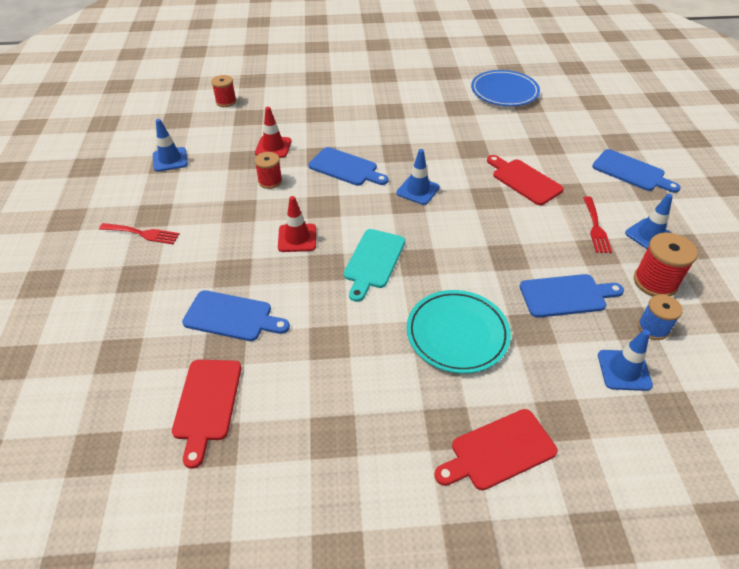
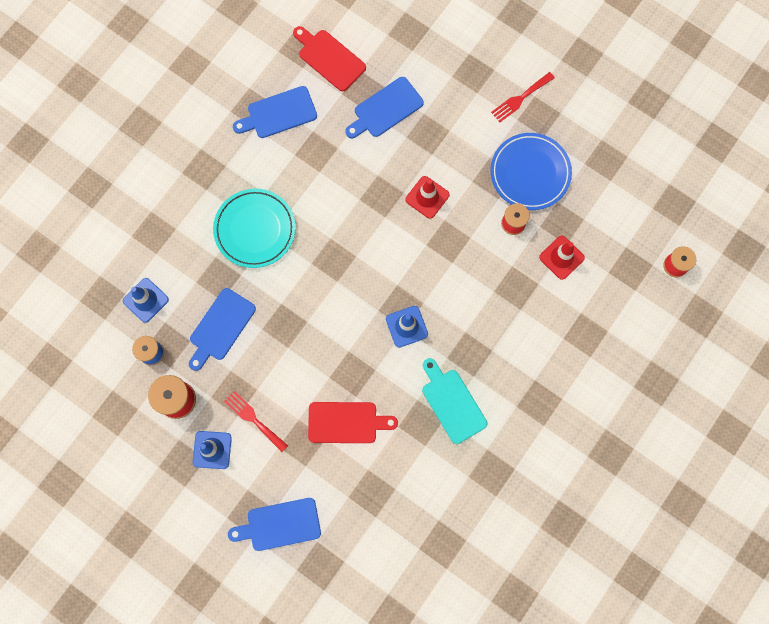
camera: 130 degrees right, 30 degrees up
(170, 159) = (609, 166): blue traffic cone -> none
(346, 168) = (482, 294): blue cutting board -> blue cutting board (278, 113)
(373, 261) = (359, 230): turquoise cutting board -> turquoise cutting board (452, 403)
(498, 451) = (169, 182): red cutting board -> none
(504, 92) = (481, 545): blue plate -> blue plate (530, 173)

